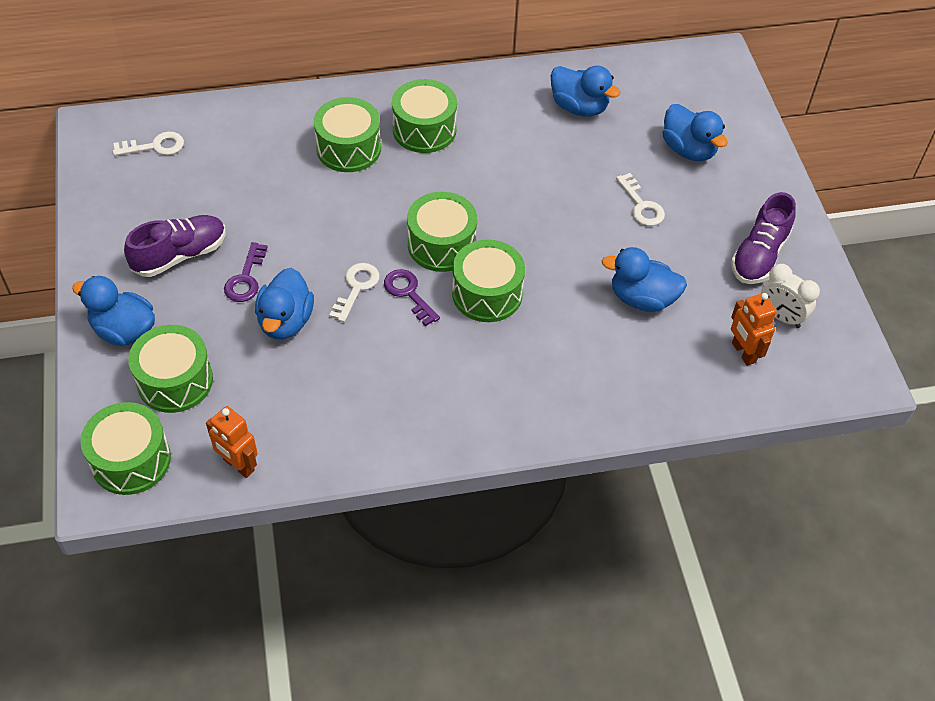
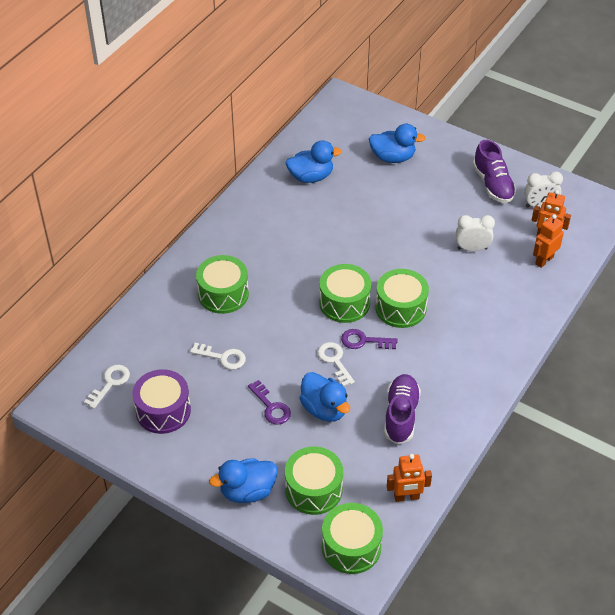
camera: 45 degrees left, 5 degrees down
(160, 204) = (163, 411): none -> purple drum
(180, 255) = (217, 427): purple shoe -> purple shoe (401, 415)
(424, 129) = (249, 251): green drum -> none
(641, 205) = (409, 203): white key -> white key (222, 357)
(642, 298) = (472, 248): blue duck -> white clock
(703, 373) = (544, 260): none -> orange robot

